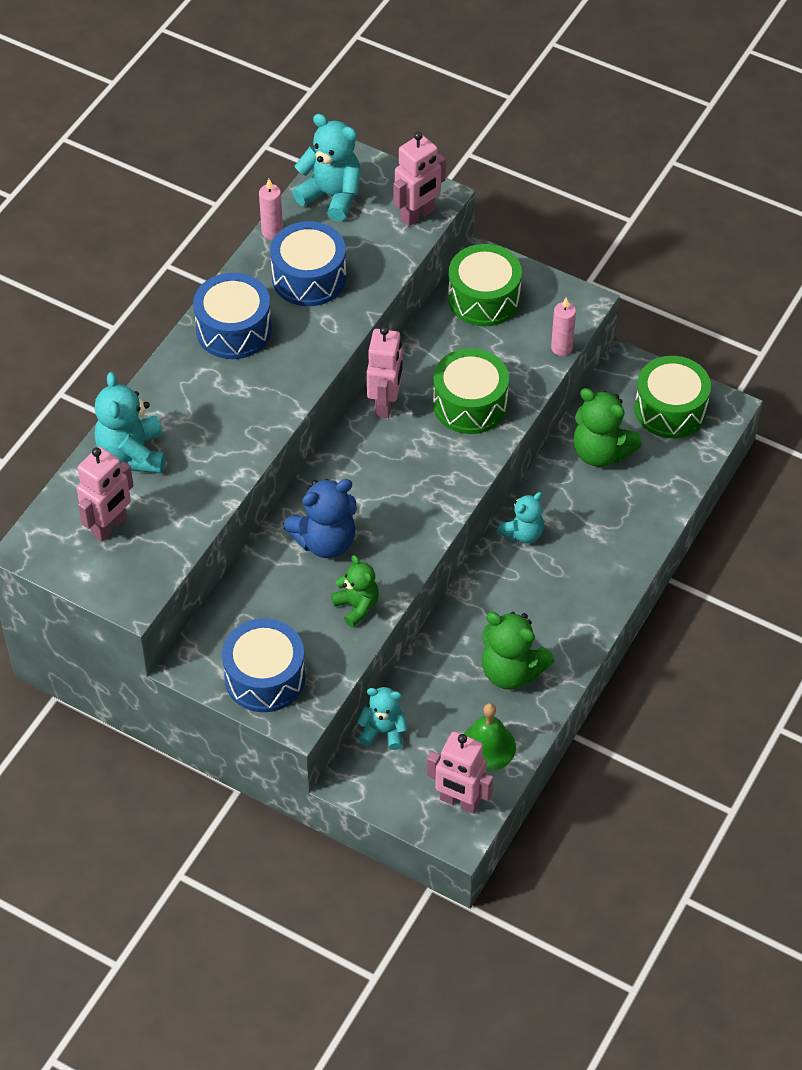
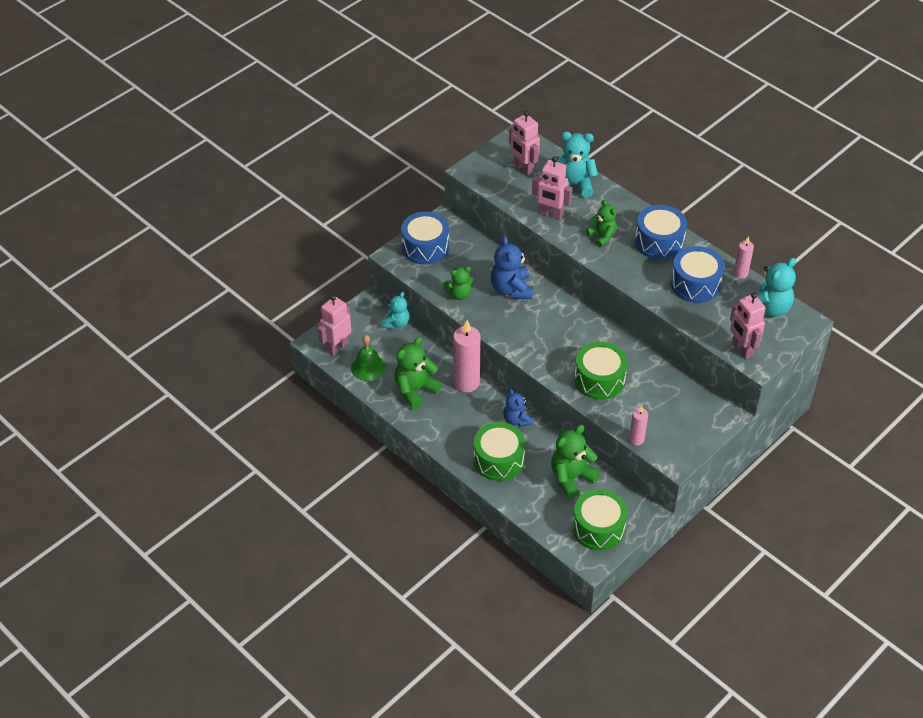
camera: 105 degrees right, 5 degrees down
(242, 398) = (602, 236): none -> green teddy bear
(385, 404) = (611, 337): pink robot -> pink robot (551, 214)
(474, 609) = (466, 382): none -> pink candle
(484, 298) = (691, 407): green drum -> green drum (498, 460)
(523, 533) = (516, 420): turquoise teddy bear -> blue teddy bear

